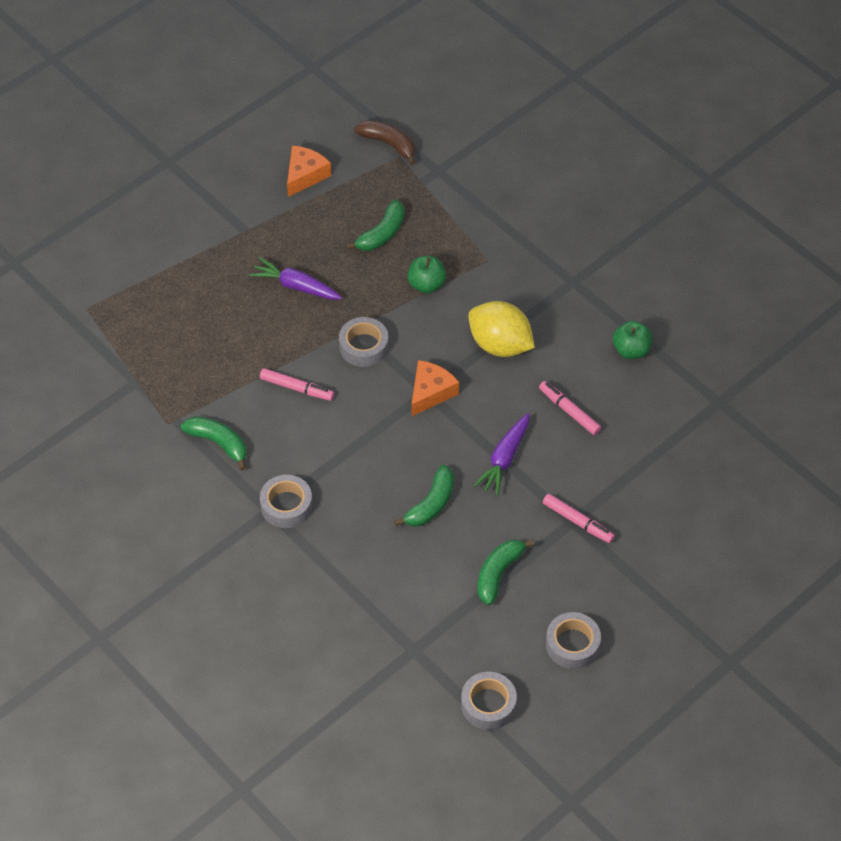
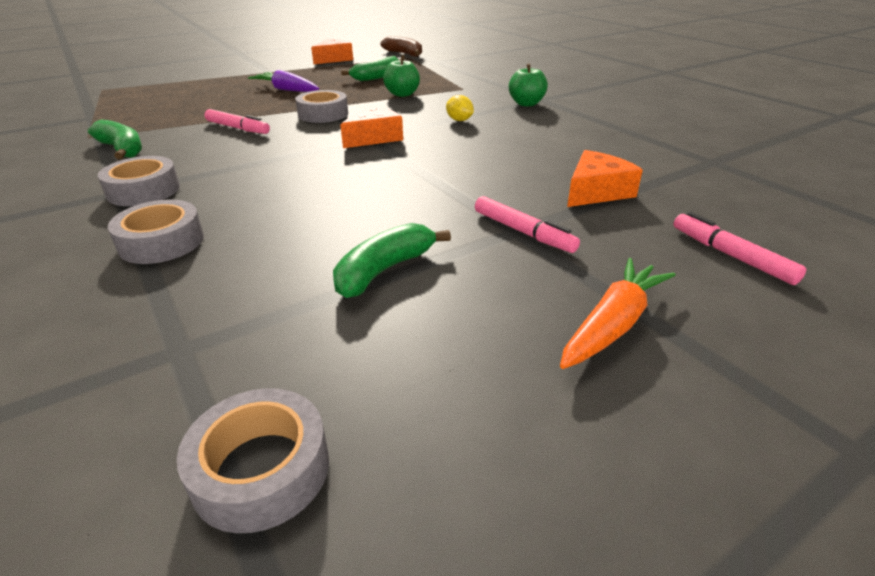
camera: 10 degrees right, 20 degrees down
(431, 504) = (324, 203): green banana -> none
(500, 345) = (459, 120): yellow lemon -> yellow lemon, size x0.44
(504, 459) = (437, 179): purple carrot -> none
(569, 411) = (525, 156): pink marker -> pink marker (731, 255)
(572, 644) = (487, 377): grey tape -> grey tape (161, 242)
(626, 462) = (596, 192): none -> orange cheese
(631, 350) = (600, 129): green apple -> green apple (526, 104)
(633, 600) = (613, 324): none -> orange carrot

